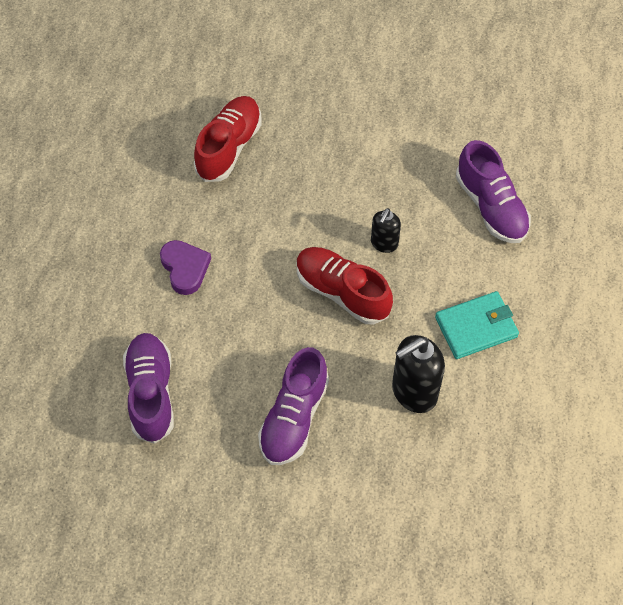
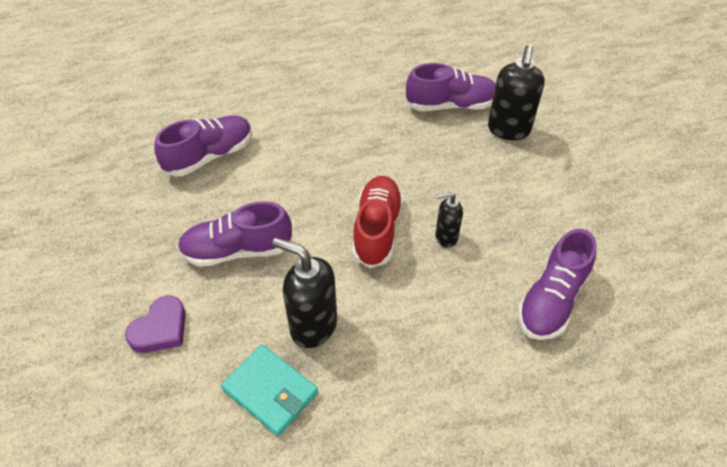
camera: 60 degrees right, 10 degrees down
(185, 268) = (327, 128): purple heart -> purple heart (160, 329)
(229, 147) = (451, 105): red shoe -> purple shoe
(294, 121) = (508, 130): none -> black soap dispenser
(476, 327) = (414, 346): turquoise wallet -> turquoise wallet (270, 391)

